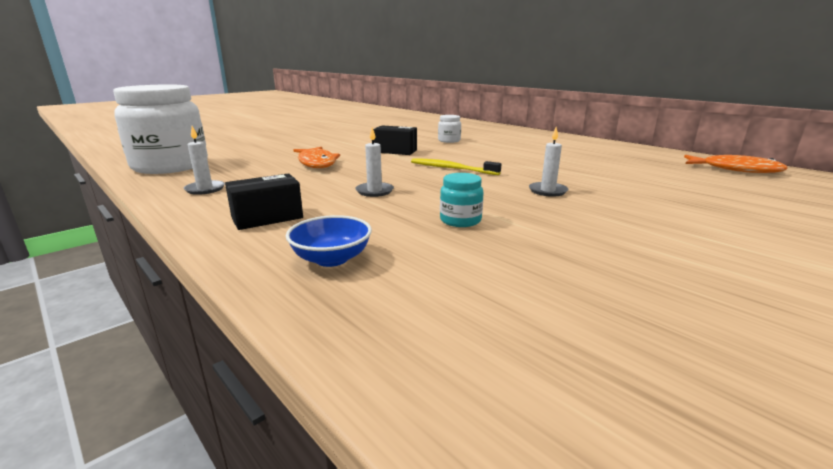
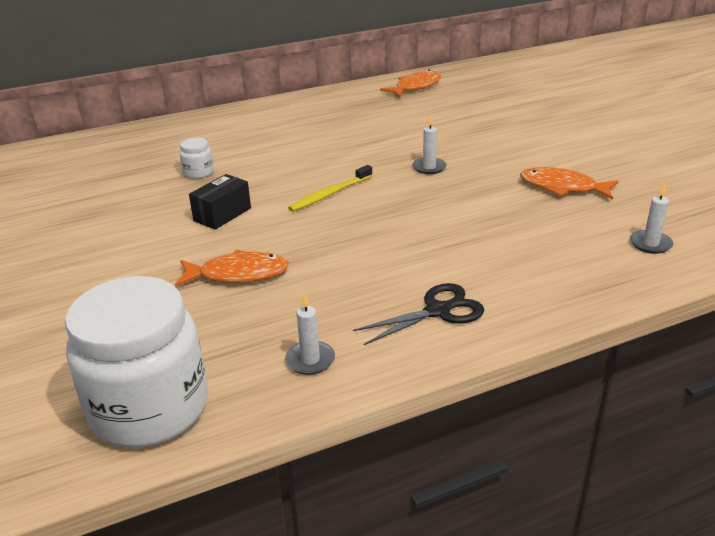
camera: 70 degrees left, 10 degrees up
(267, 218) = (438, 311): black box -> black scissors
(331, 259) = (542, 280): blue bowl -> none
(374, 191) = (384, 246): white candle -> white candle (650, 244)
(460, 220) = (483, 217): turquoise jar -> none
(594, 257) = (562, 187): none -> orange fish

